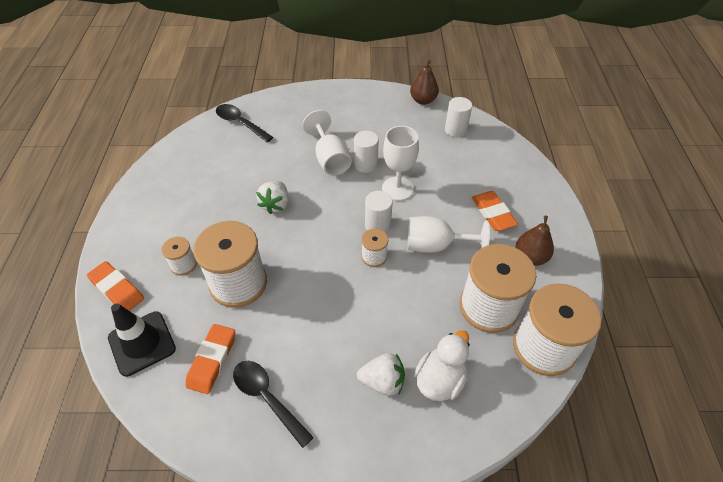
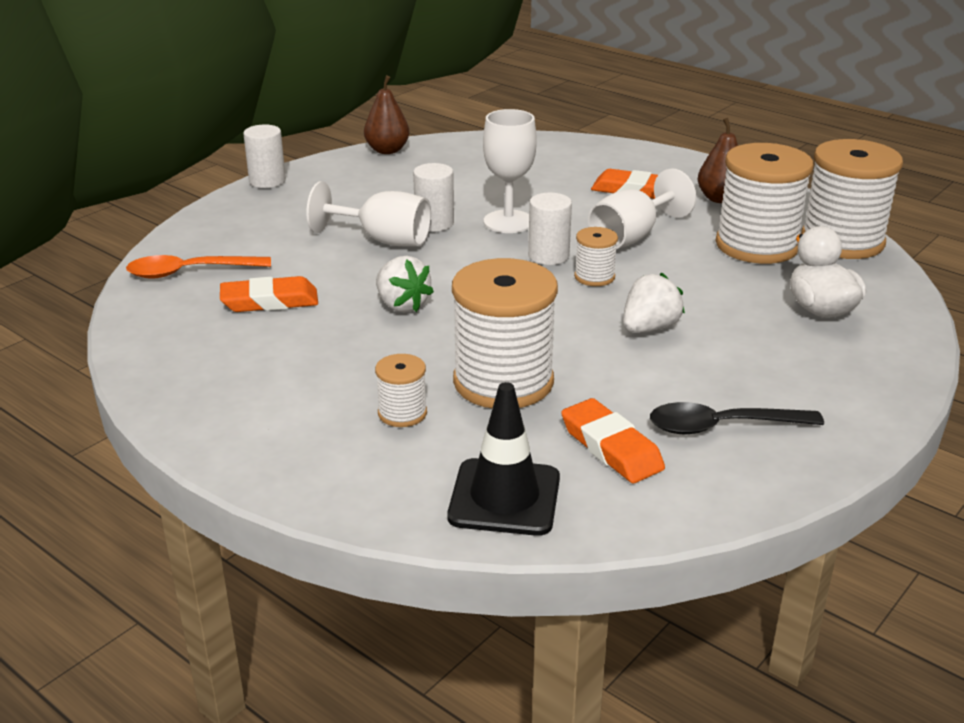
camera: 50 degrees left, 20 degrees down
(117, 289) = (363, 488): orange eraser -> orange eraser (270, 301)
(240, 123) = (189, 272): black spoon -> orange spoon
(382, 381) = (785, 342): white strawberry -> white strawberry (649, 328)
(455, 130) = (471, 155): white cylinder -> white cylinder (267, 181)

